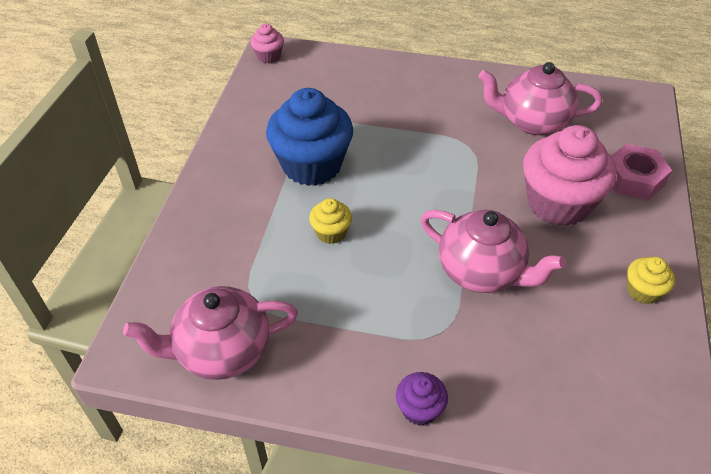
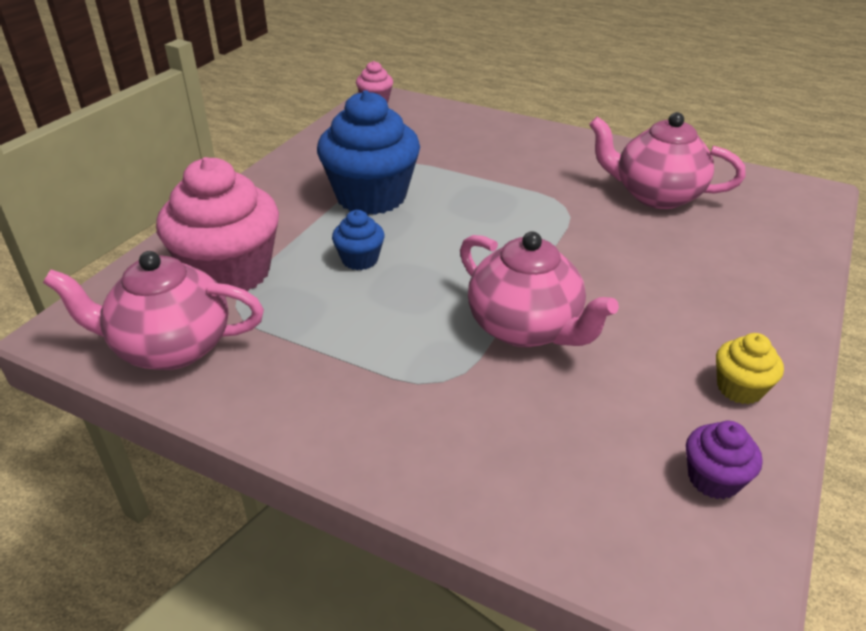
camera: 15 degrees right, 10 degrees down
(331, 233) = (360, 259): yellow cupcake -> blue cupcake
(419, 409) = (375, 457): purple cupcake -> purple cupcake (713, 479)
(558, 203) = (656, 277): pink cupcake -> pink cupcake (229, 272)
(633, 178) = (770, 268): pink nut -> none

